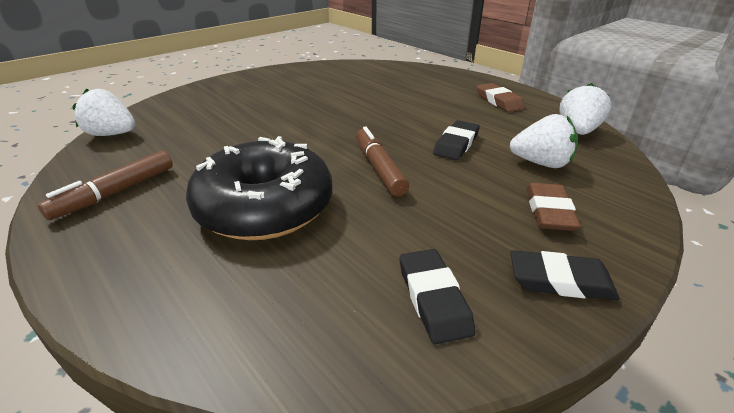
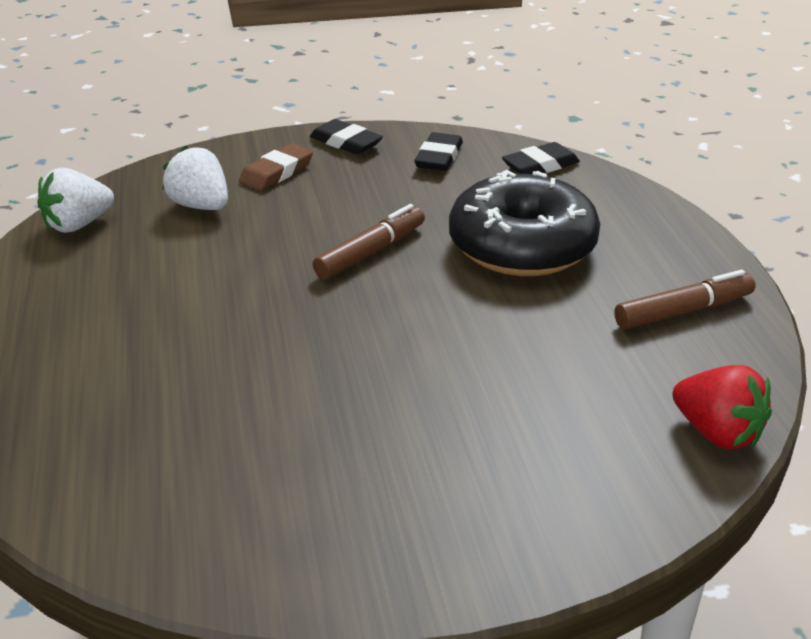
camera: 150 degrees left, 0 degrees up
(112, 134) = (717, 433): white strawberry -> red strawberry
(379, 168) = (371, 252): brown marker -> brown marker turned 150 degrees counterclockwise
(456, 144) = (245, 253): black eraser -> black eraser (540, 165)
(499, 101) = (59, 302): brown eraser -> none

